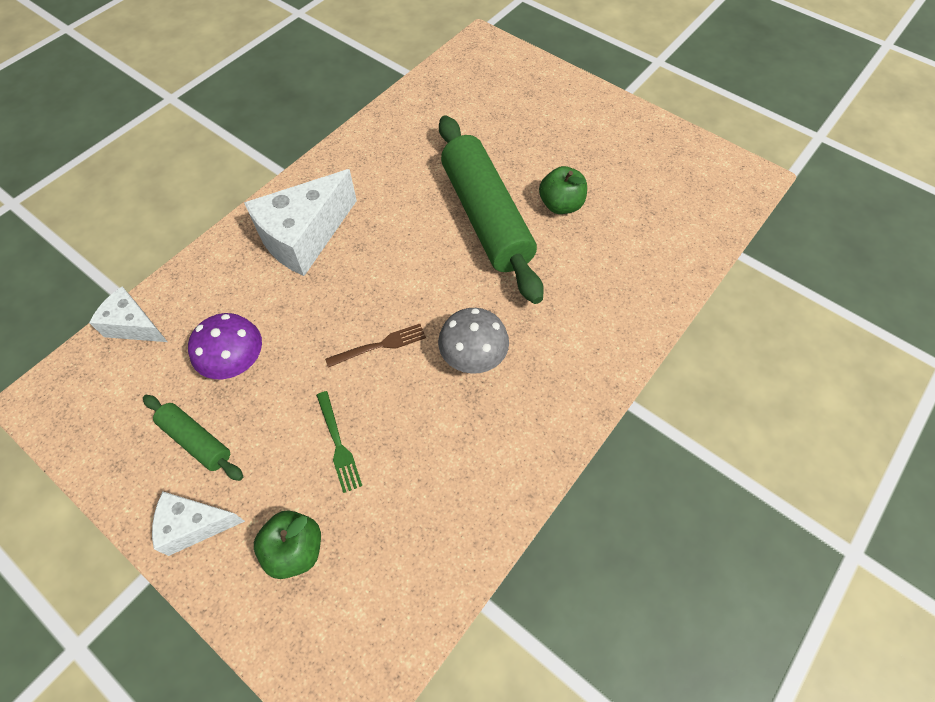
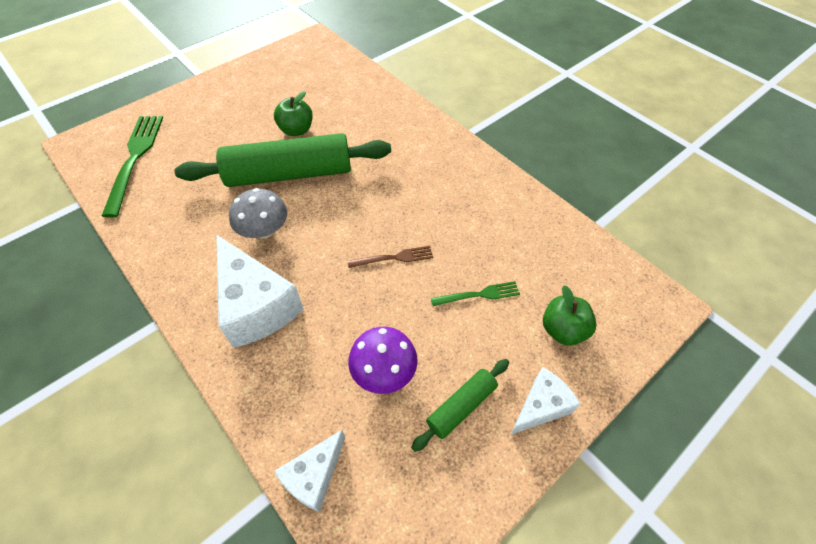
camera: 80 degrees left, 5 degrees down
(194, 525) = (540, 407): white cheese -> white cheese turned 135 degrees counterclockwise
(380, 345) = (394, 258): brown fork -> brown fork turned 90 degrees clockwise
(473, 88) = (135, 158): none -> green fork
(473, 356) = (418, 201): grey mushroom -> grey mushroom (264, 230)

